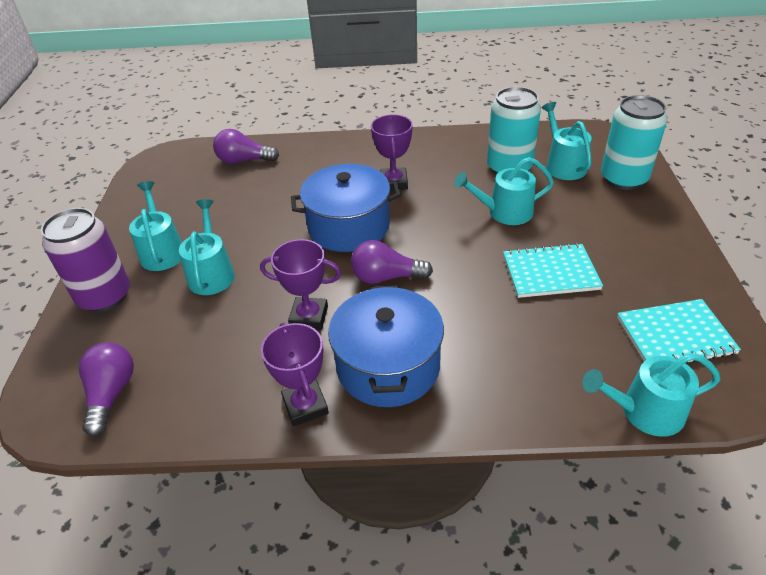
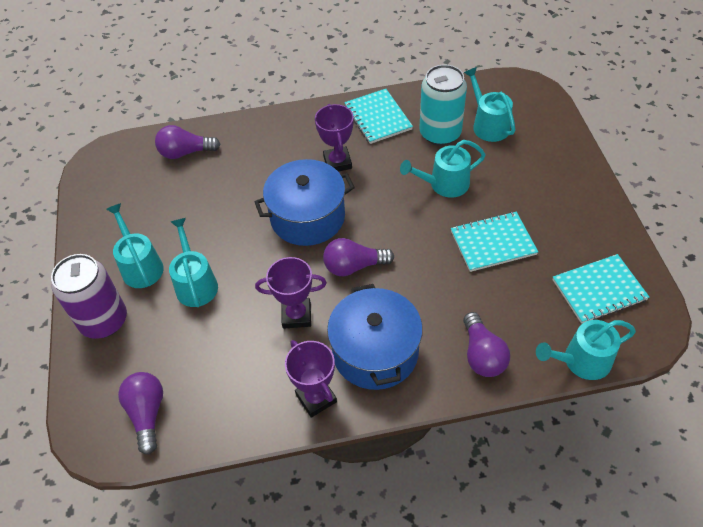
camera: 10 degrees left, 10 degrees up
(446, 149) = (378, 117): none -> turquoise notebook
(517, 387) = (482, 355): none -> purple light bulb
(623, 179) = (543, 135): turquoise can -> none

